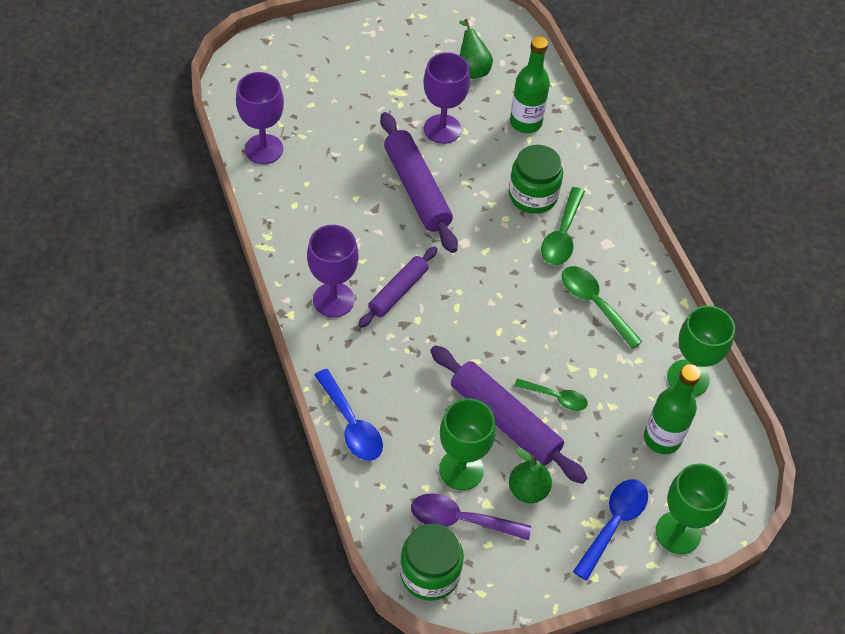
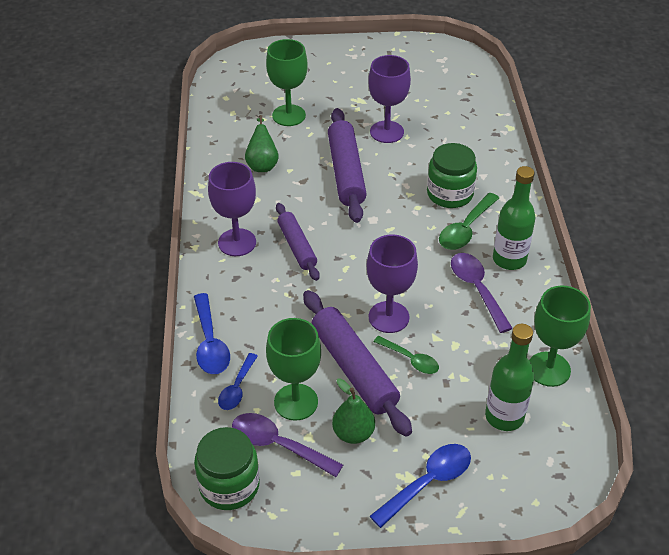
camera: 20 degrees right, 10 degrees down
(264, 149) = (227, 123): purple goblet -> purple goblet (388, 317)
(398, 291) = (297, 246): purple rolling pin -> purple rolling pin turned 75 degrees counterclockwise
(398, 468) = (237, 388): none -> blue spoon
(472, 69) = (430, 93): green pear -> green pear (262, 164)
(525, 122) = (464, 138): green bottle -> green bottle (509, 259)
(594, 304) = (476, 289): green spoon -> purple spoon
(678, 532) = (492, 506): green goblet -> green goblet (289, 115)

